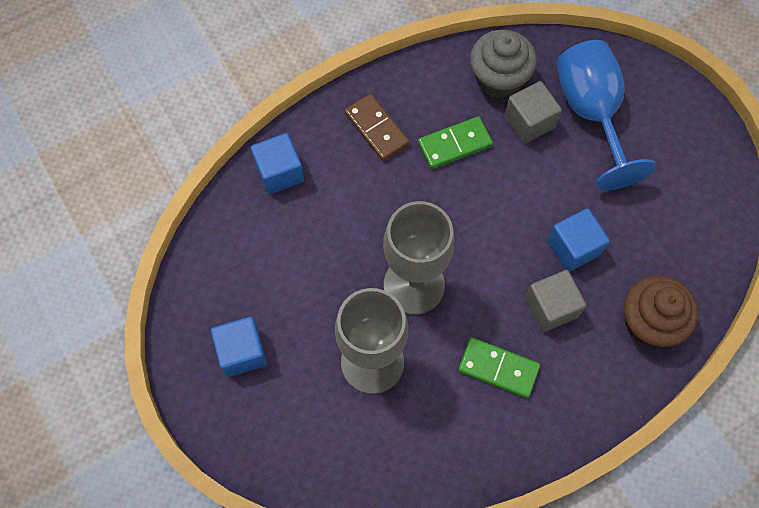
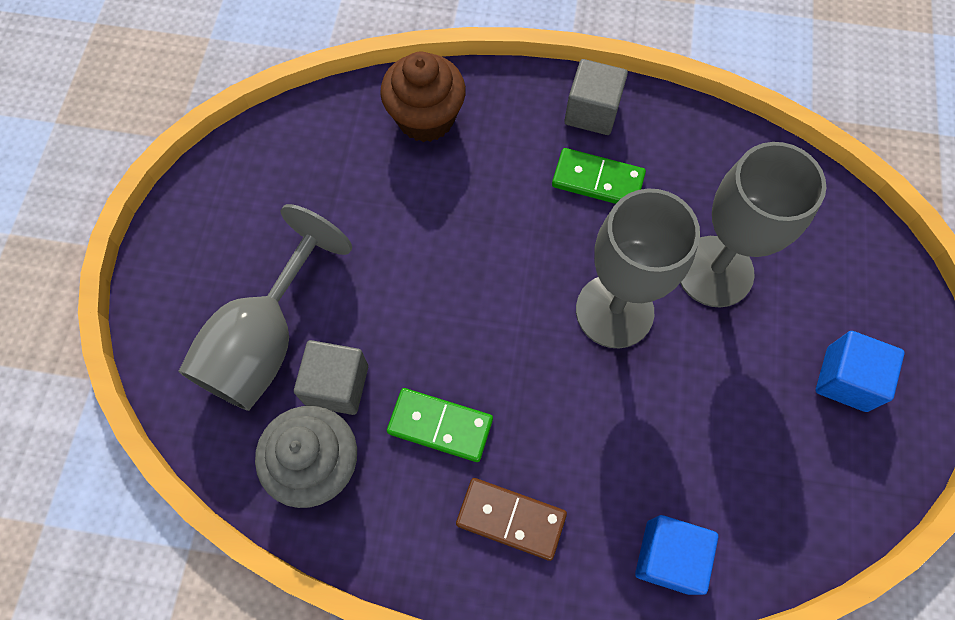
camera: 140 degrees left, 0 degrees up
(376, 129) = (511, 519): brown domino -> brown domino turned 75 degrees counterclockwise
(498, 368) = (598, 180): green domino -> green domino turned 45 degrees counterclockwise
(551, 307) = (500, 193): grey cube -> grey cube (592, 112)
(573, 247) = (425, 226): blue cube -> none
(591, 113) = (264, 341): blue goblet -> grey goblet

